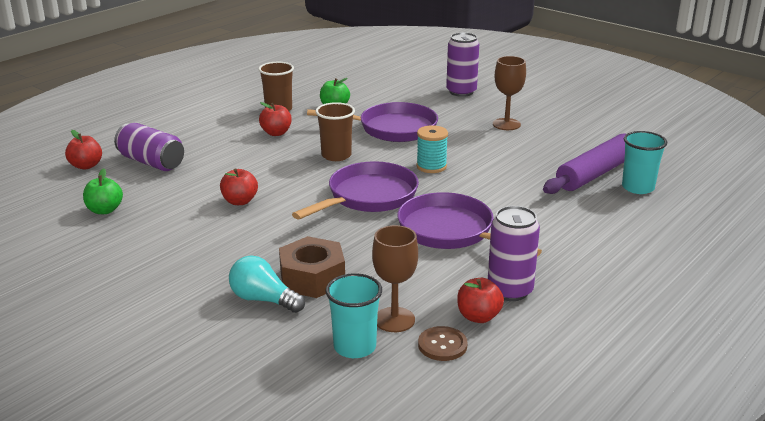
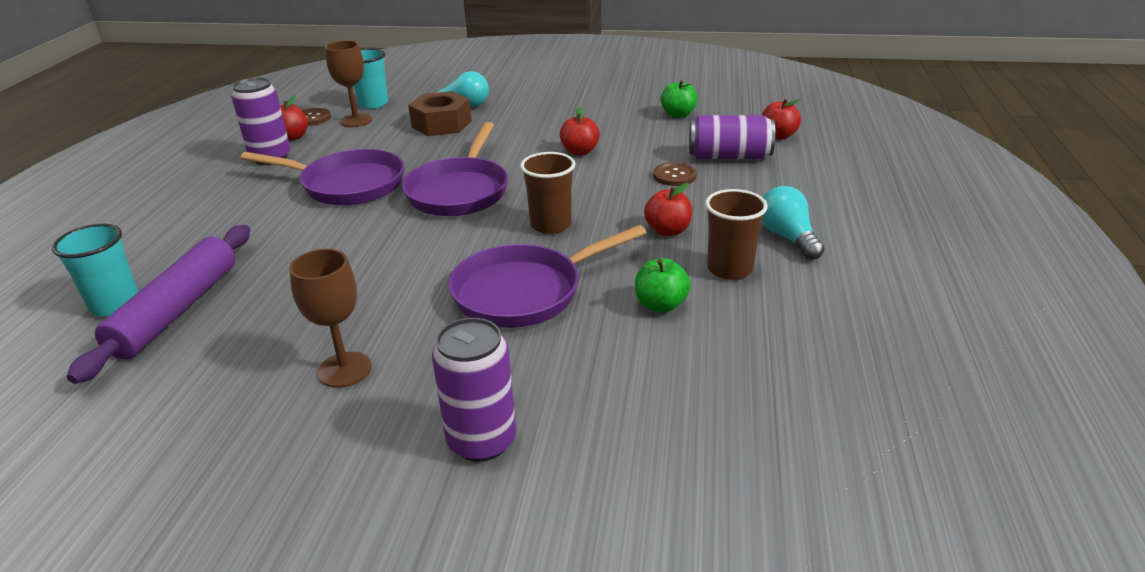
camera: 150 degrees right, 5 degrees up
(212, 161) = (674, 176): none -> brown button
(223, 112) = (788, 237): none -> turquoise light bulb
(431, 166) = (418, 248): turquoise spool -> none

